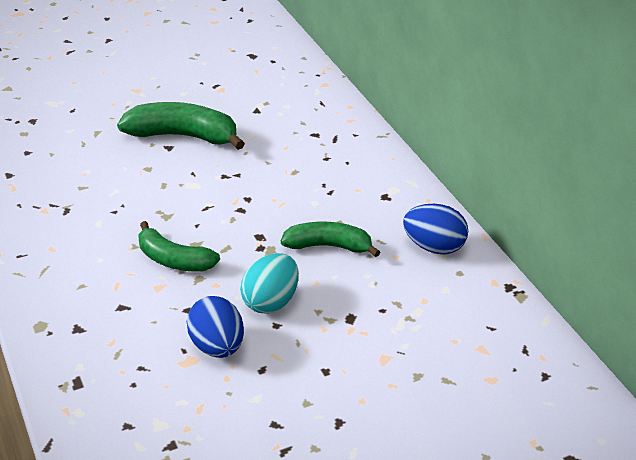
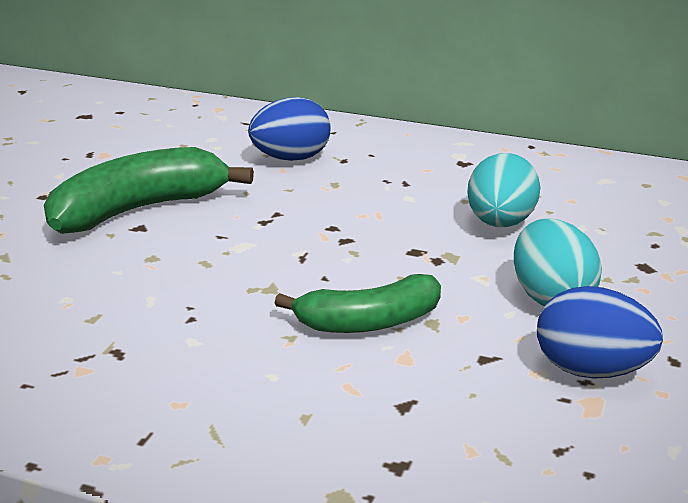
camera: 45 degrees left, 10 degrees down
(328, 246) = (500, 223): green banana -> turquoise egg
(434, 247) = (587, 177): blue egg -> blue egg (291, 158)

